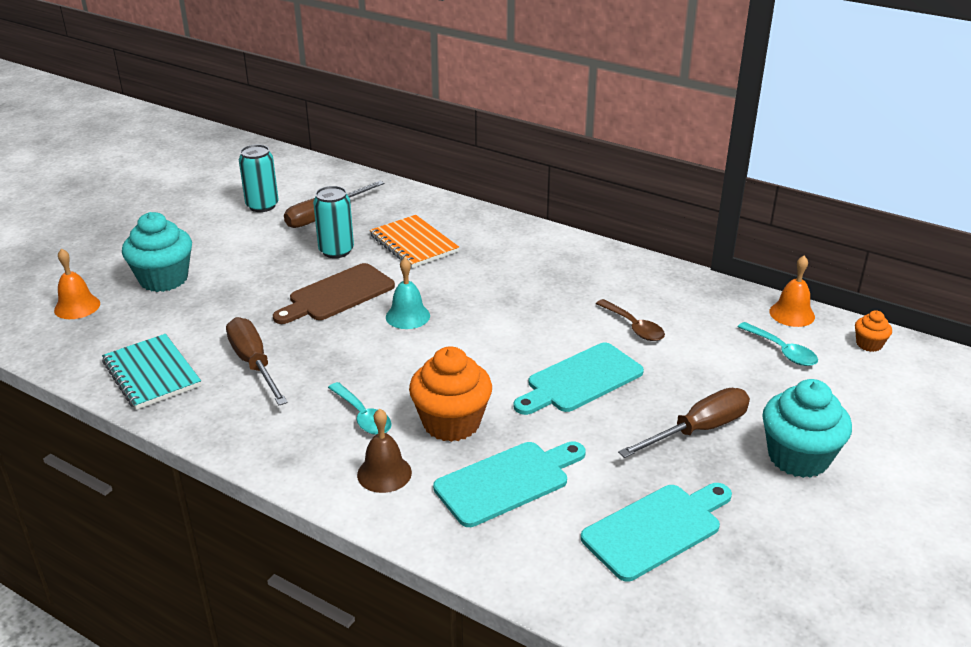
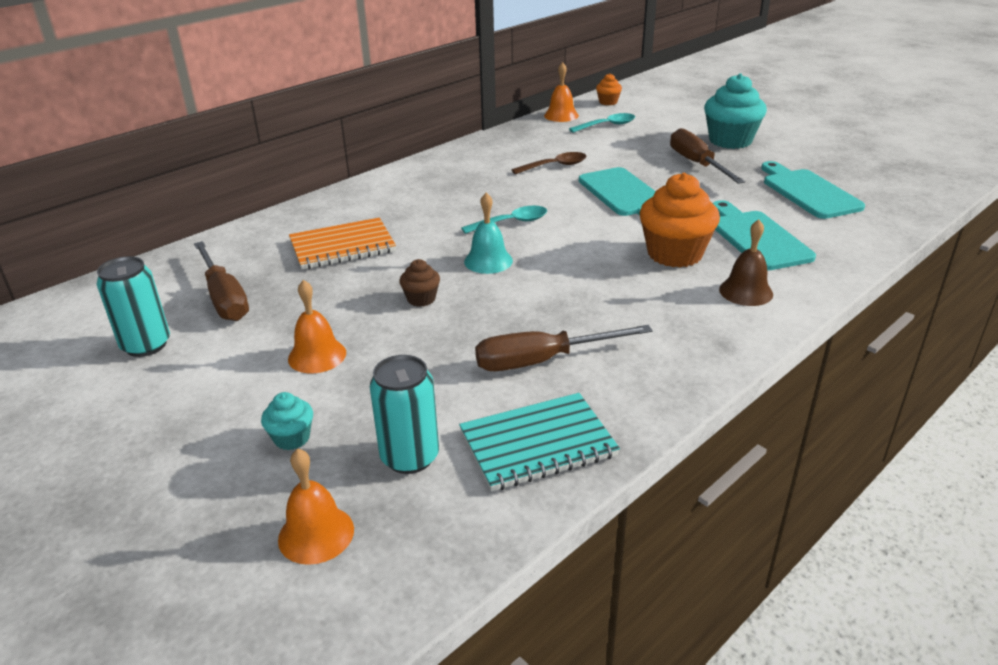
camera: 75 degrees left, 0 degrees up
(164, 279) = (292, 438): turquoise cupcake -> turquoise cupcake, size x0.48
(254, 267) = (317, 355): none -> orange bell
(336, 251) = (320, 294): turquoise can -> turquoise can (410, 457)
(337, 294) = (421, 299): brown cutting board -> brown cupcake
(363, 416) = (657, 297): turquoise spoon -> turquoise spoon (511, 222)

